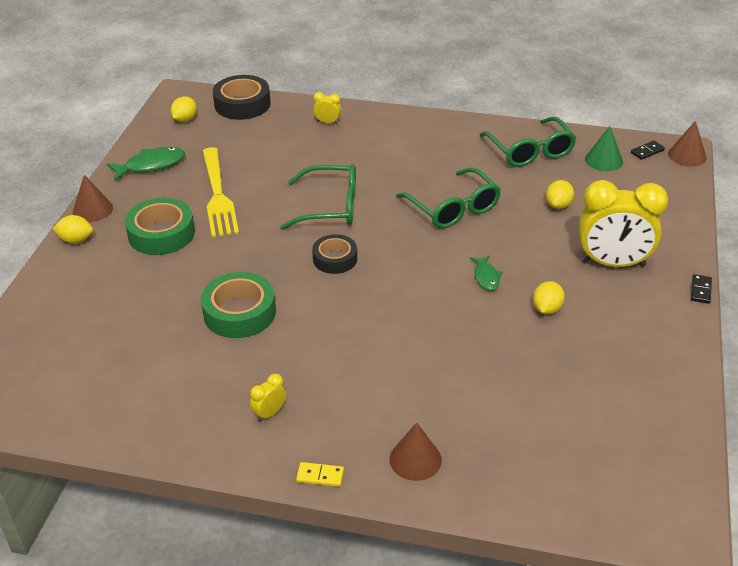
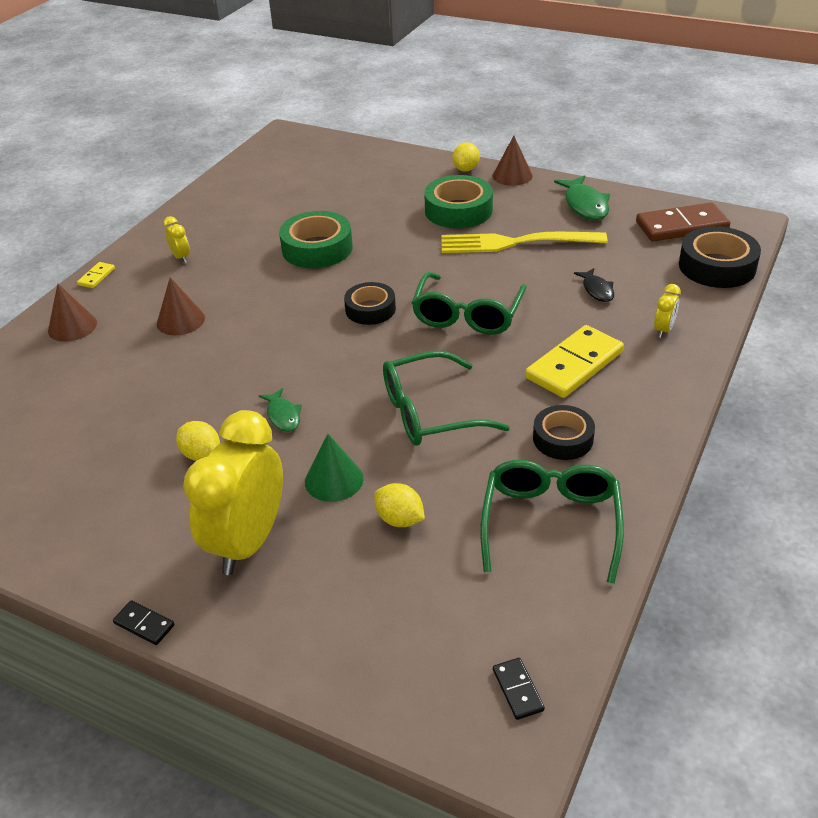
camera: 105 degrees right, 0 degrees up
(185, 119) = (681, 226): yellow lemon -> brown domino
(283, 151) = (597, 290): none -> black fish
(379, 154) = (574, 365): none -> yellow domino
(456, 153) = (563, 438): none -> black tape
(486, 277) = (283, 416): green fish -> green fish turned 120 degrees counterclockwise
(530, 151) = (551, 523): green glasses -> green glasses turned 105 degrees clockwise
(603, 160) = (504, 613): green cone -> green cone (334, 480)
(687, 155) = (490, 754): brown cone -> brown cone (180, 320)

